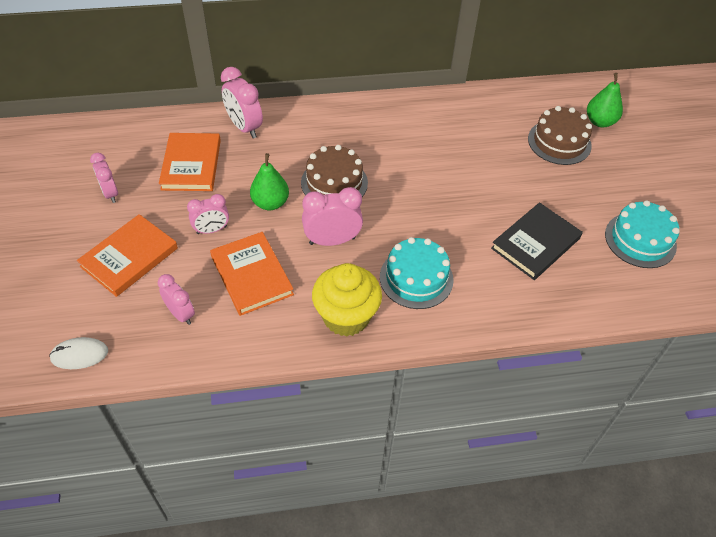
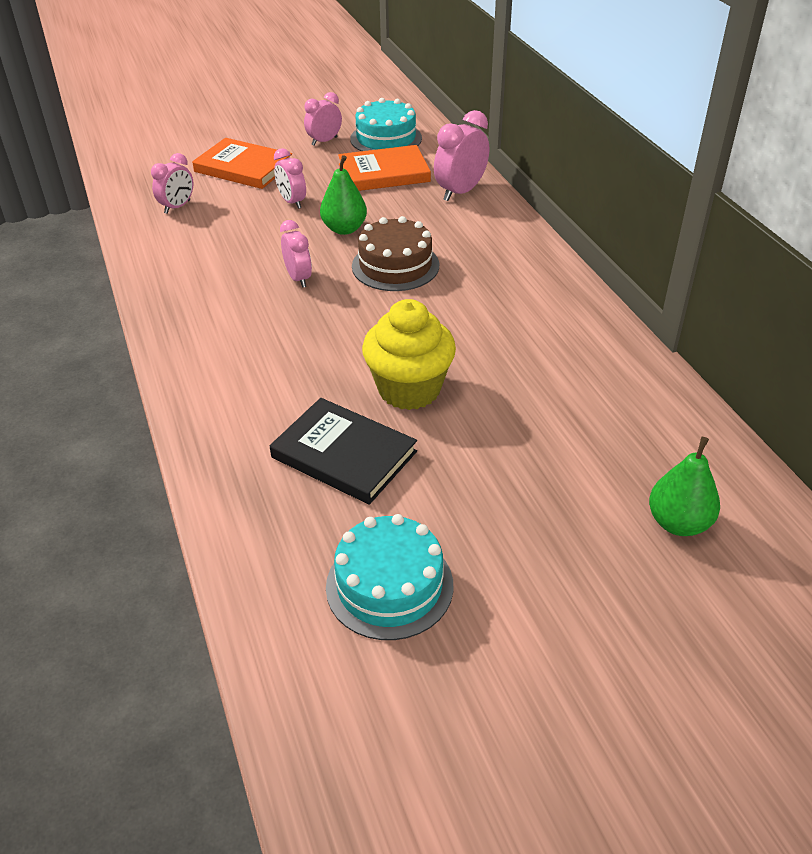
camera: 80 degrees right, 10 degrees down
(79, 354) = (126, 169): white mouse -> none
(251, 275) = (234, 236): orange book -> none
(332, 240) = (298, 278): pink clock -> pink clock, size x0.66
(346, 317) = (185, 305): yellow cupcake -> yellow cupcake (409, 389)
(416, 278) = (253, 349): turquoise cake -> turquoise cake (386, 138)
(559, 142) = (589, 469): brown cake -> none

